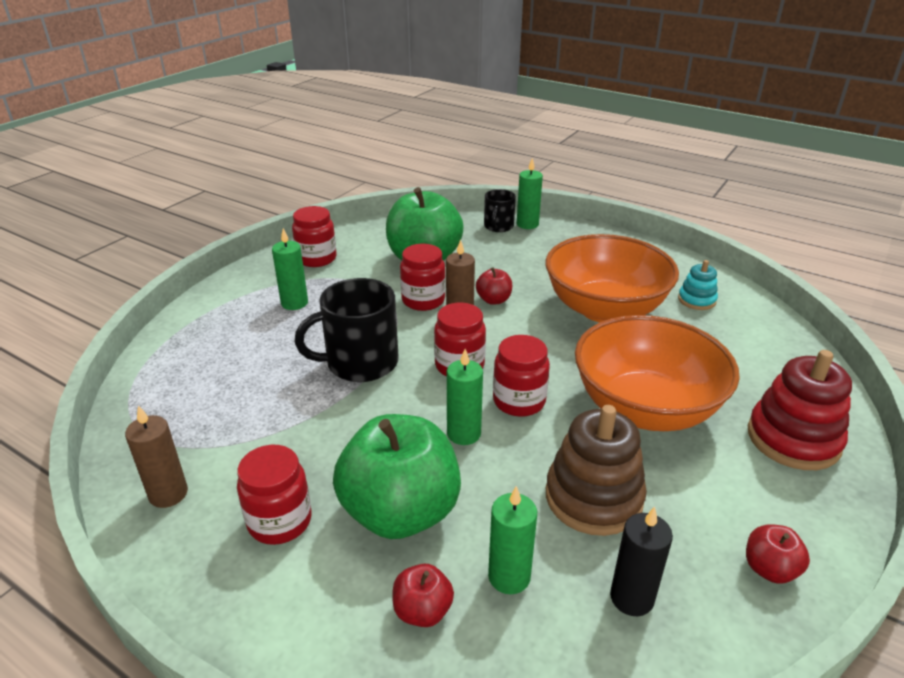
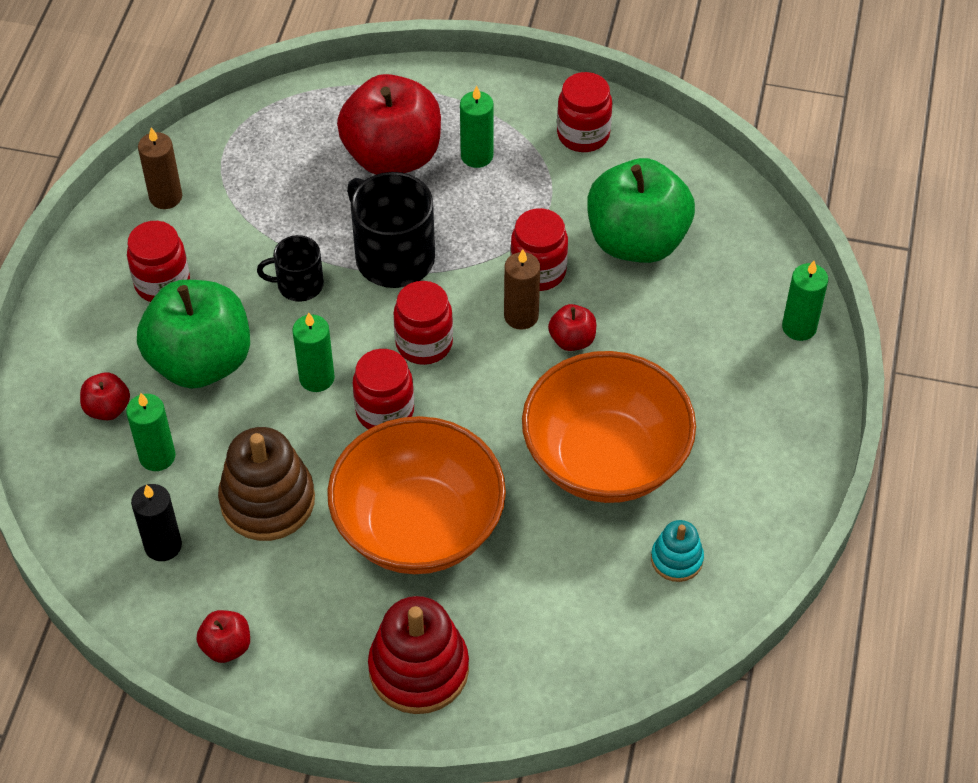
camera: 70 degrees right, 20 degrees up
(256, 341) = (392, 156): none -> red apple
(498, 226) = (773, 295): black mug -> black mug (299, 284)

